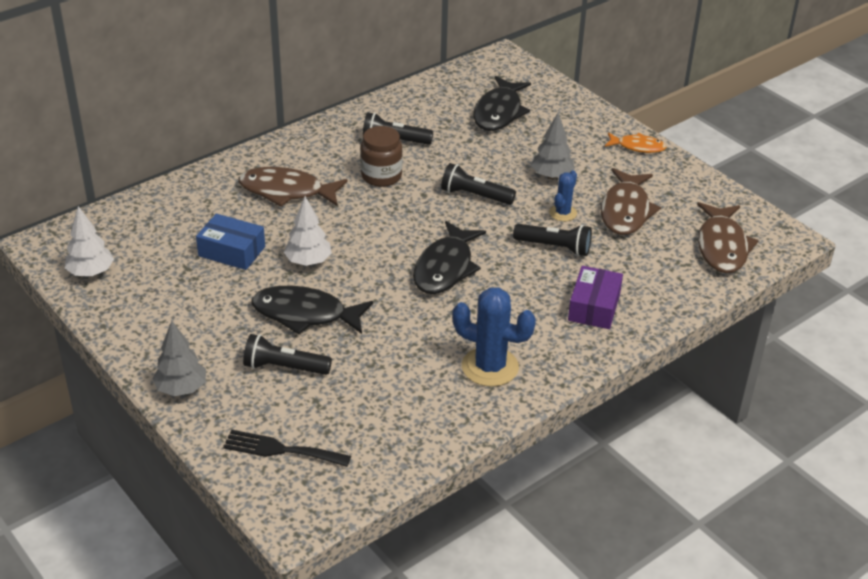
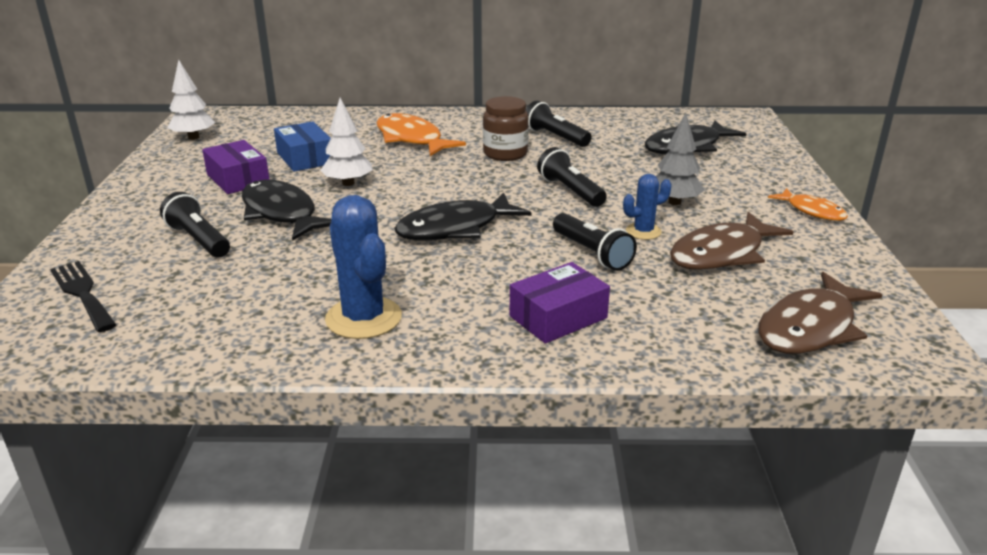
camera: 40 degrees right, 10 degrees down
(181, 389) = (106, 221): grey tree -> none
(213, 299) = (238, 179): none -> purple box
(286, 191) = (411, 139): brown fish -> orange fish

